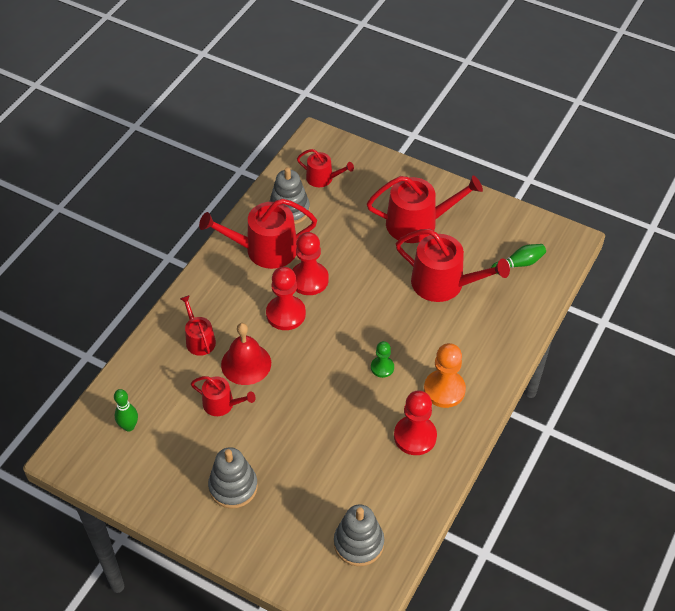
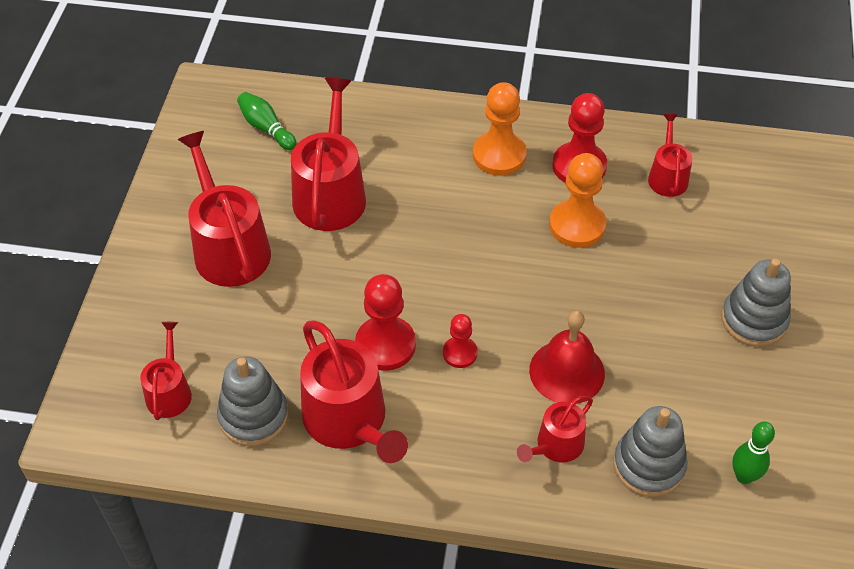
camera: 110 degrees left, 0 degrees up
(222, 404) = (645, 376): red watering can -> red watering can (667, 176)
(286, 314) = (460, 353): red pawn -> red pawn, size x0.57
(358, 543) = (744, 180): grey stacking toy -> grey stacking toy (648, 465)
(359, 413) = (577, 225): none -> orange pawn
(382, 367) = (496, 222): green pawn -> none

